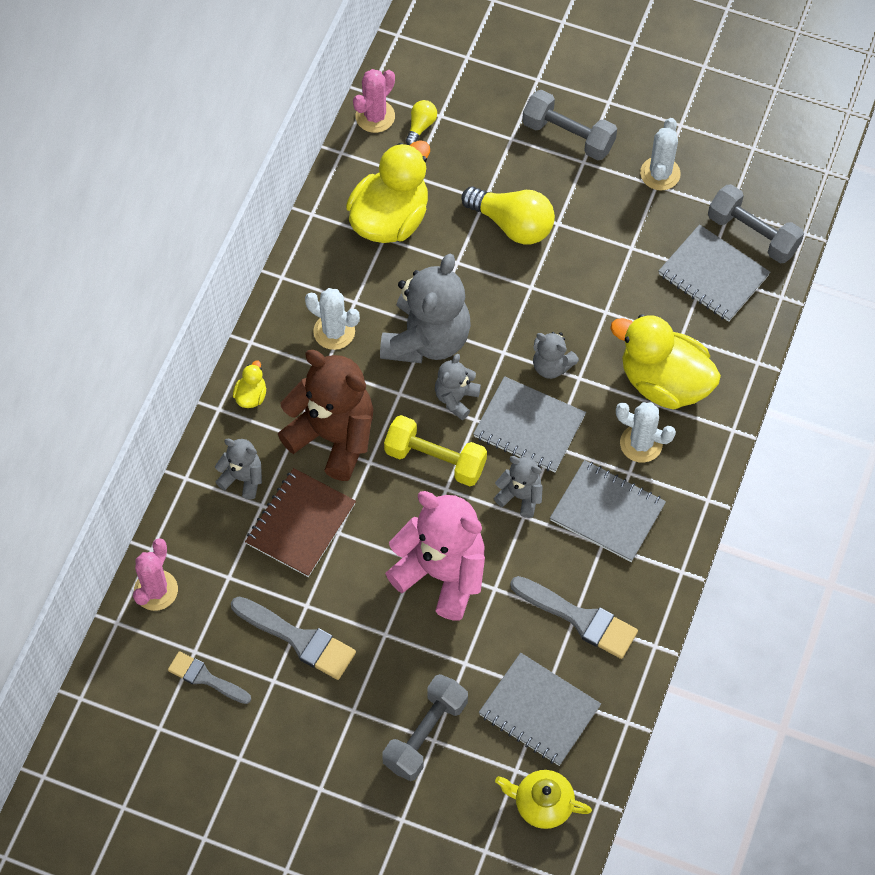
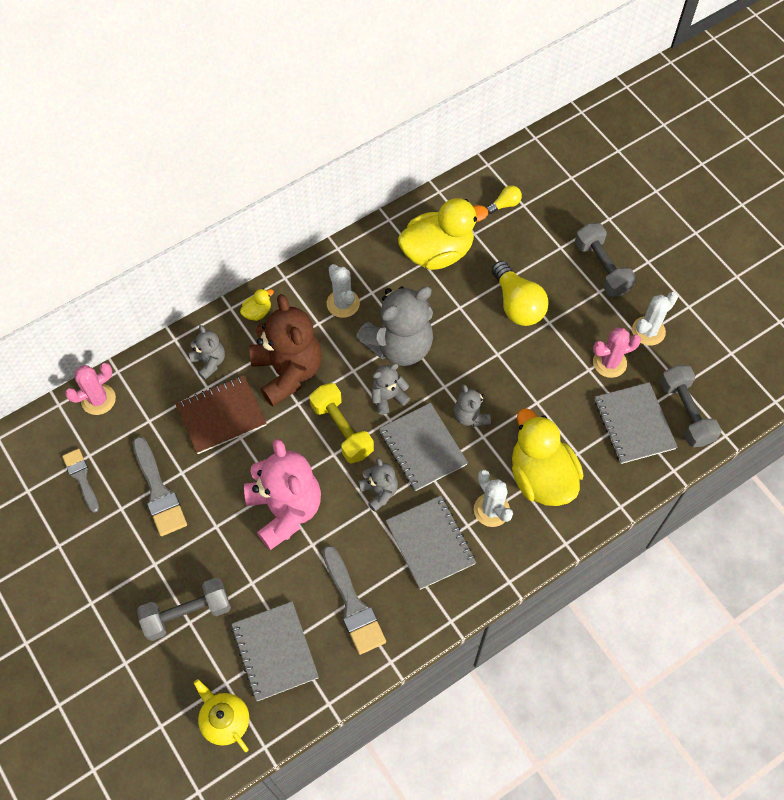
camera: 35 degrees right, 0 degrees up
(375, 116) = (479, 181): pink cactus -> pink cactus (609, 363)

